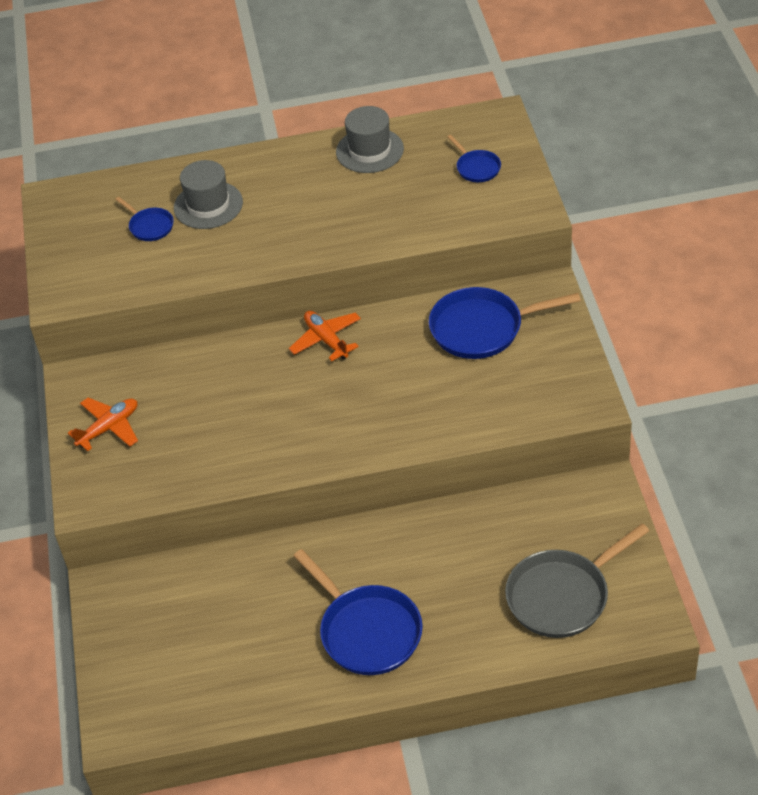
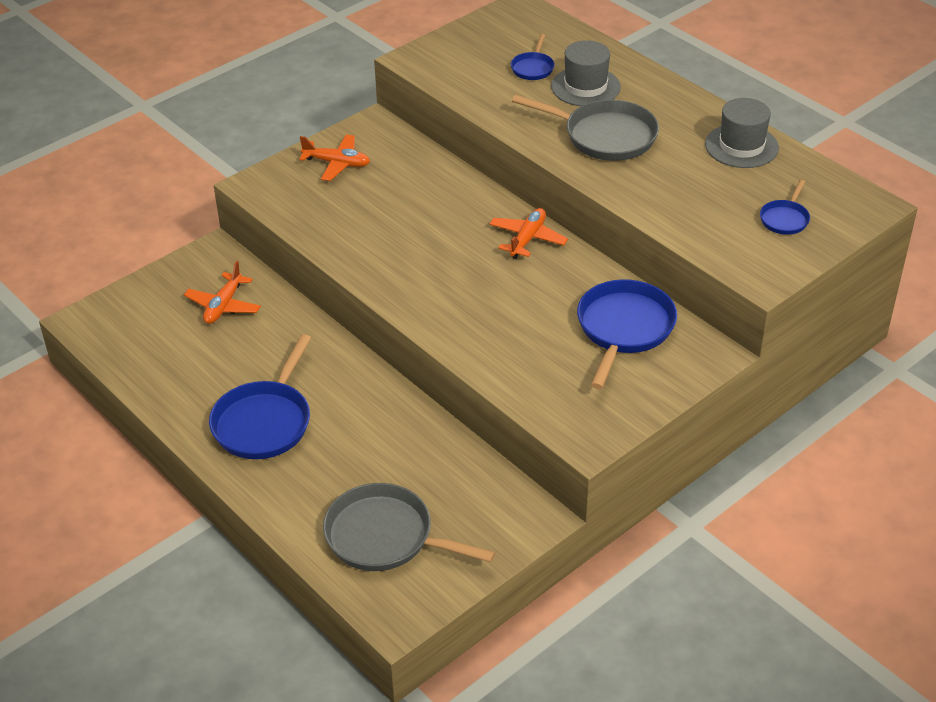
camera: 55 degrees right, 5 degrees down
(187, 607) = (223, 306): none -> orange plane
(285, 222) = (604, 136): none -> grey pan
(482, 328) = (624, 329): blue pan -> blue pan turned 60 degrees clockwise

